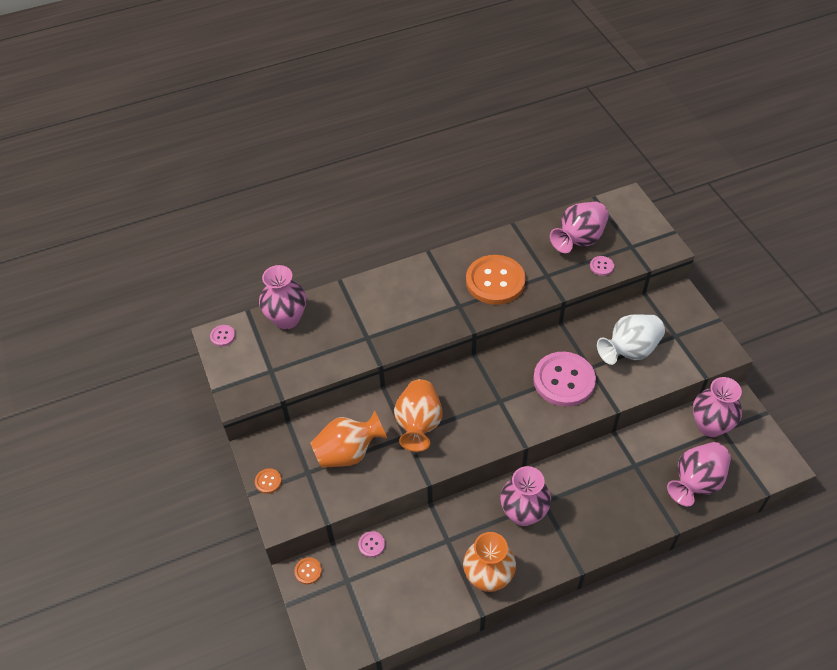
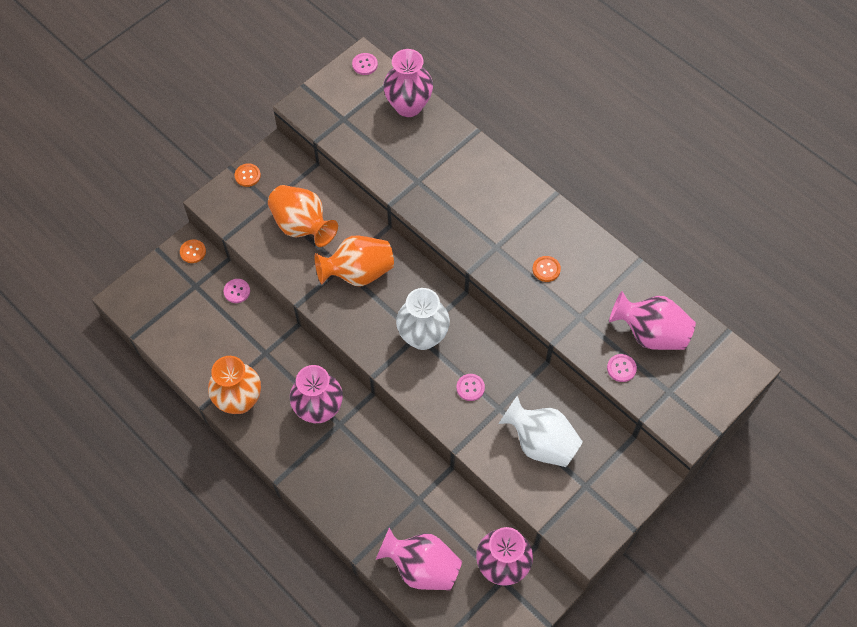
camera: 65 degrees right, 10 degrees up
(495, 281) = (546, 269): orange button -> orange button, size x0.41
(503, 397) = (423, 337): none -> white vase
(564, 380) = (470, 388): pink button -> pink button, size x0.41

